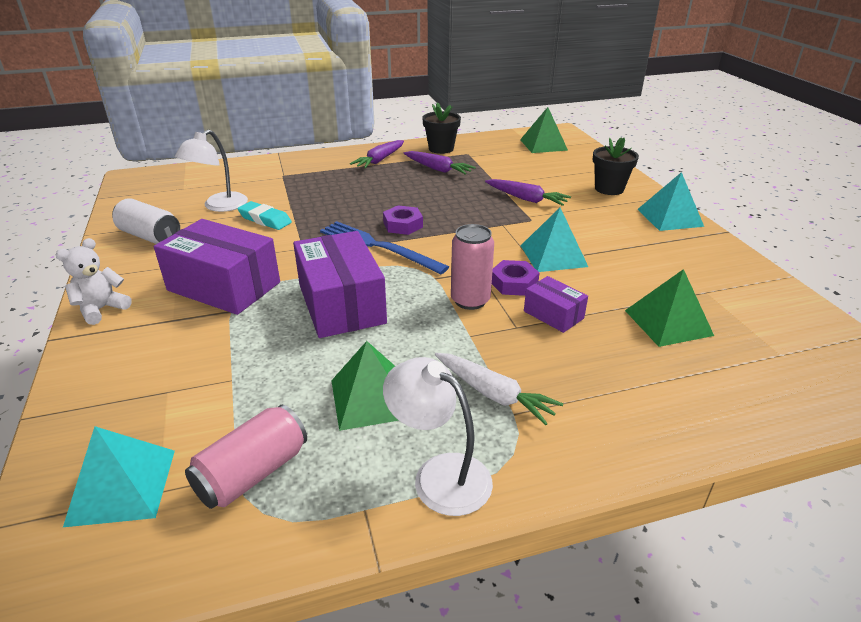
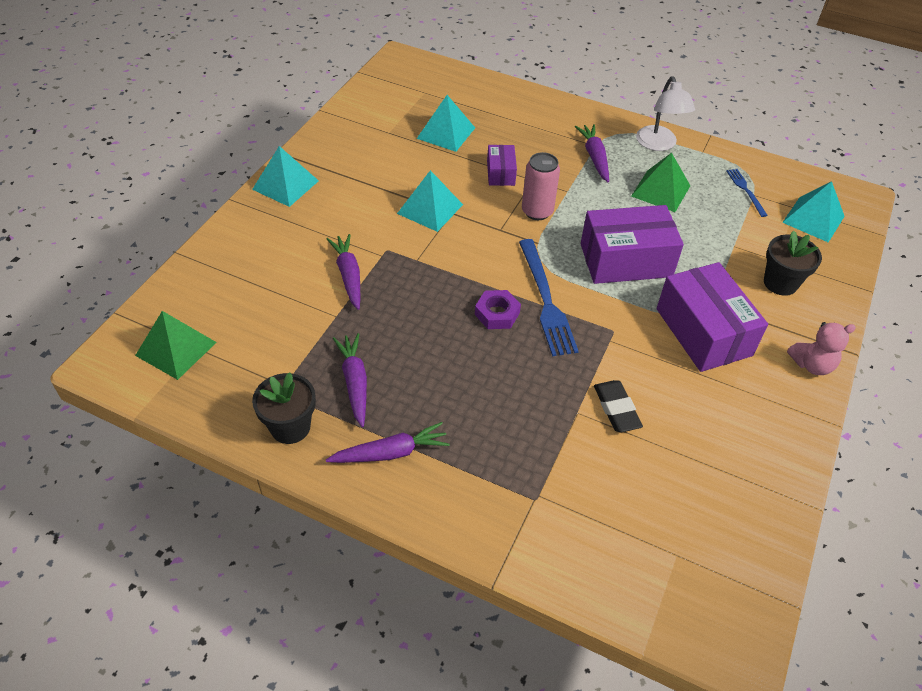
camera: 140 degrees left, 15 degrees up
(101, 309) = (812, 365): white teddy bear -> pink teddy bear
(150, 236) = (748, 456): white can -> none
(219, 206) = (651, 472): white lamp -> none
(253, 473) = (745, 190): pink can -> blue fork
(265, 219) = (616, 409): turquoise eraser -> black eraser
(341, 304) = (626, 260): purple box -> purple box turned 60 degrees clockwise
(494, 394) = (594, 157): white carrot -> purple carrot
(513, 283) = (491, 206): purple nut -> none
(609, 189) = (260, 240): black flower pot -> black flower pot (780, 283)
(668, 322) = (446, 133): green pyramid -> turquoise pyramid

